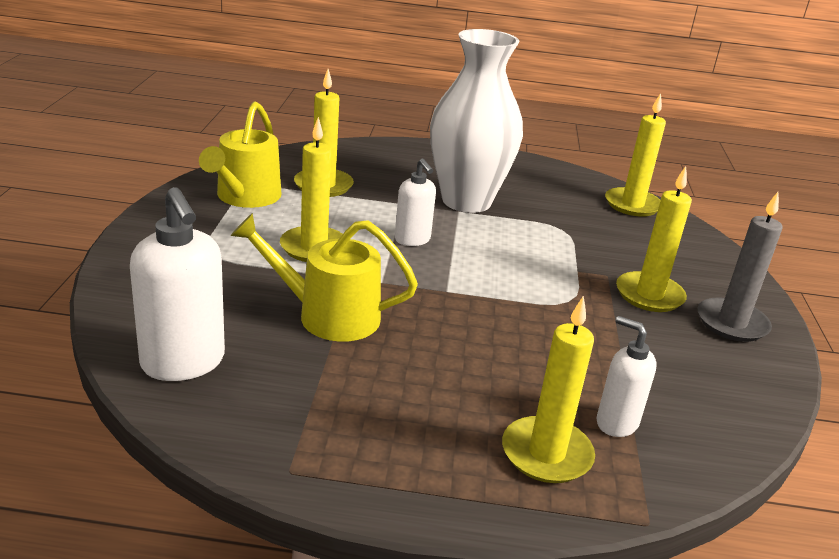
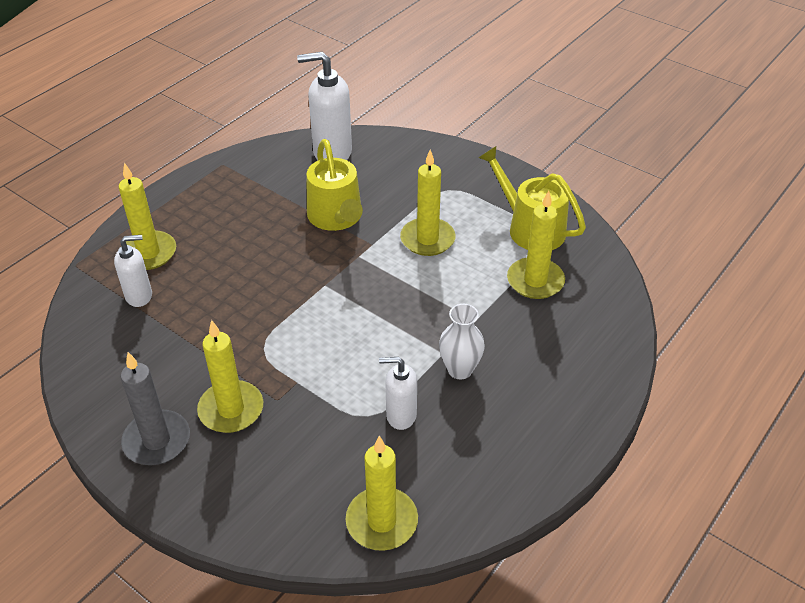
camera: 125 degrees right, 15 degrees up
(328, 316) = (336, 217): yellow watering can -> yellow watering can turned 120 degrees clockwise
(412, 240) = (408, 299): white soap dispenser -> white soap dispenser (400, 415)
(466, 201) = (460, 369): white vase -> white vase, size x0.47

